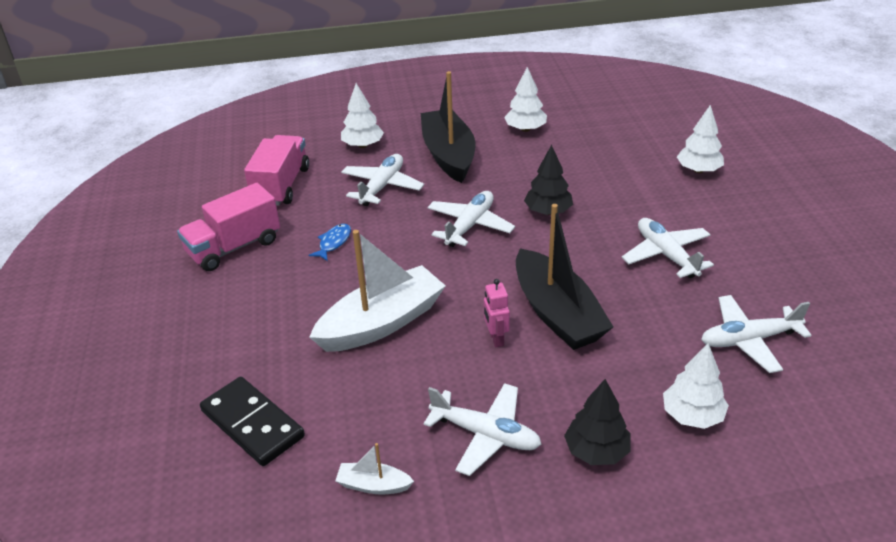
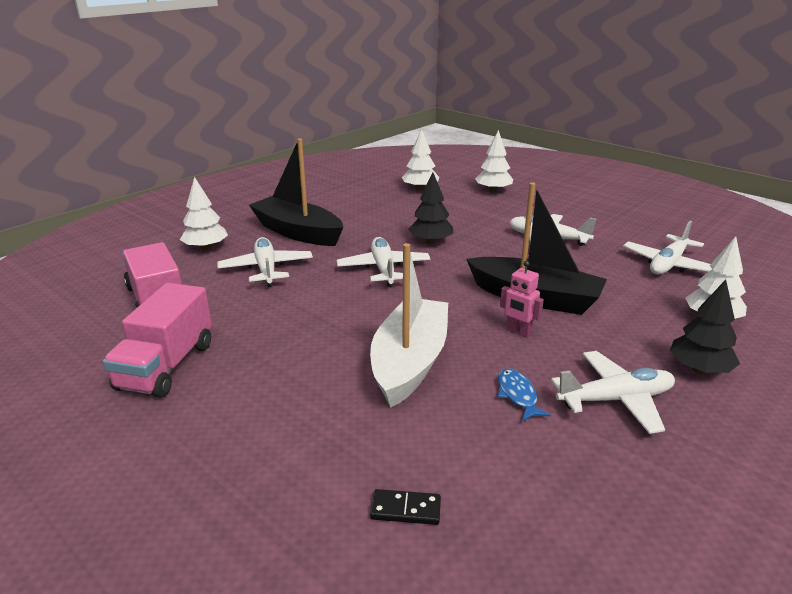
camera: 40 degrees left, 10 degrees down
(252, 424) = (405, 509): black domino -> black domino, size x0.48
(333, 243) = (275, 323): blue fish -> blue fish (517, 395)
(373, 485) = (596, 491): white boat -> none
(525, 129) = (338, 201): white tree -> white tree (420, 189)

